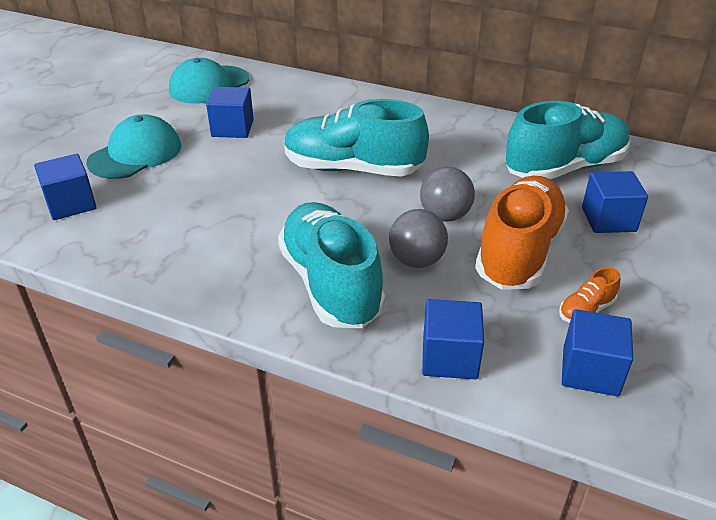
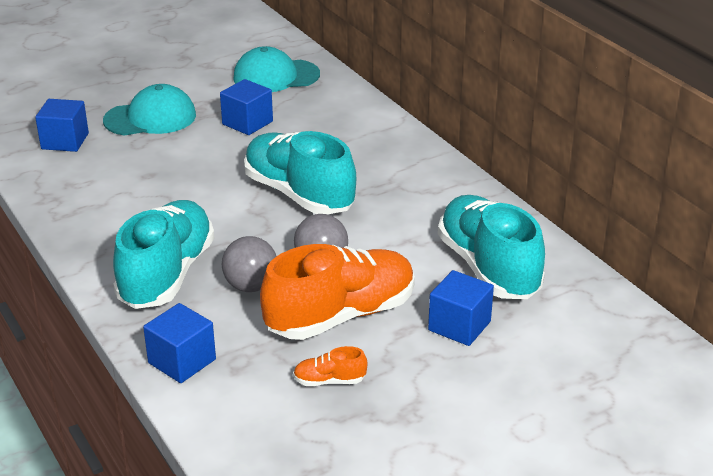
camera: 35 degrees right, 5 degrees down
(564, 168) = (488, 268): turquoise shoe -> turquoise shoe turned 120 degrees counterclockwise
(590, 371) = (268, 420): blue cube -> none

